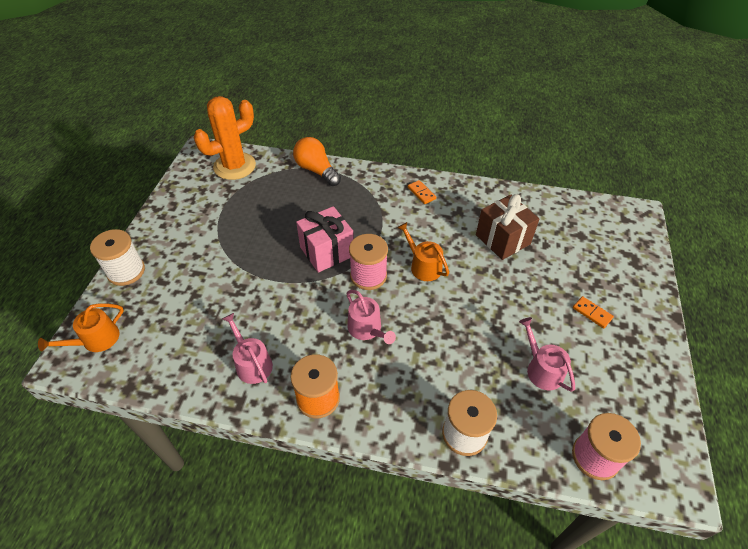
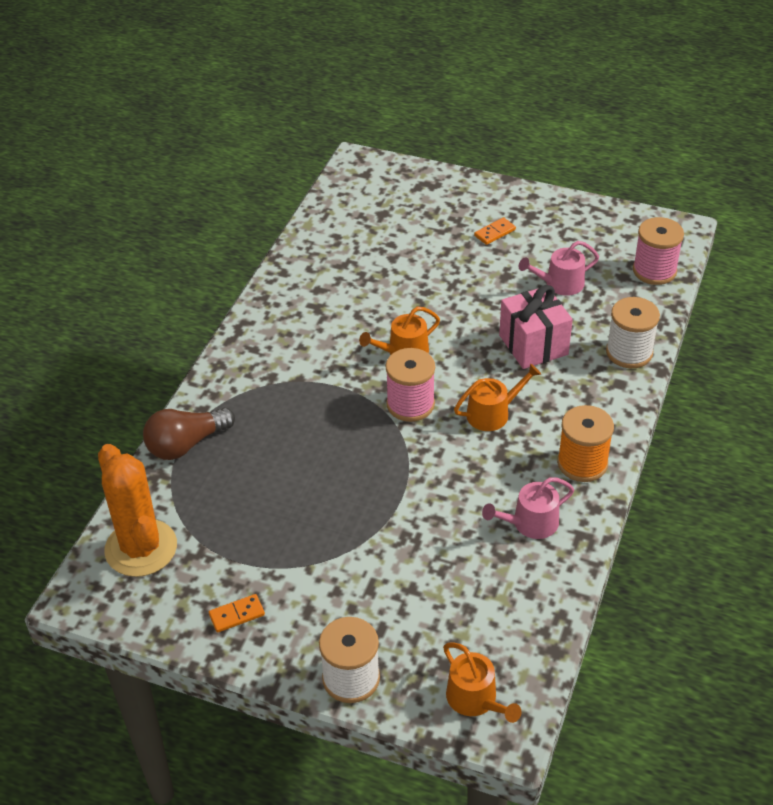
camera: 80 degrees left, 5 degrees down
(316, 170) = (186, 444): orange light bulb -> brown light bulb
(327, 252) = (360, 442): pink gift -> pink gift (533, 345)
(367, 329) = (492, 413): pink watering can -> orange watering can
(421, 193) = (271, 336): orange domino -> orange domino (237, 615)
(502, 239) = (375, 277): brown gift -> none

